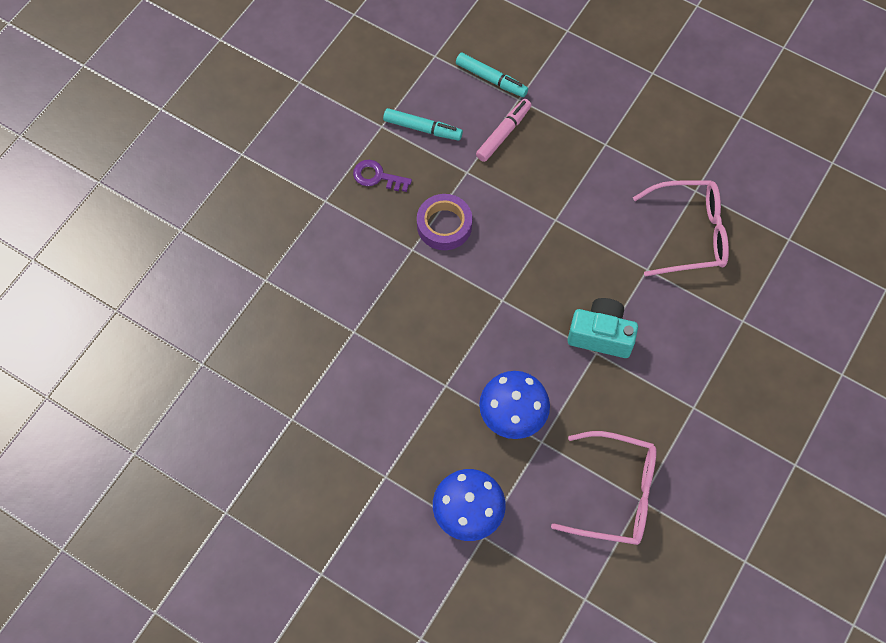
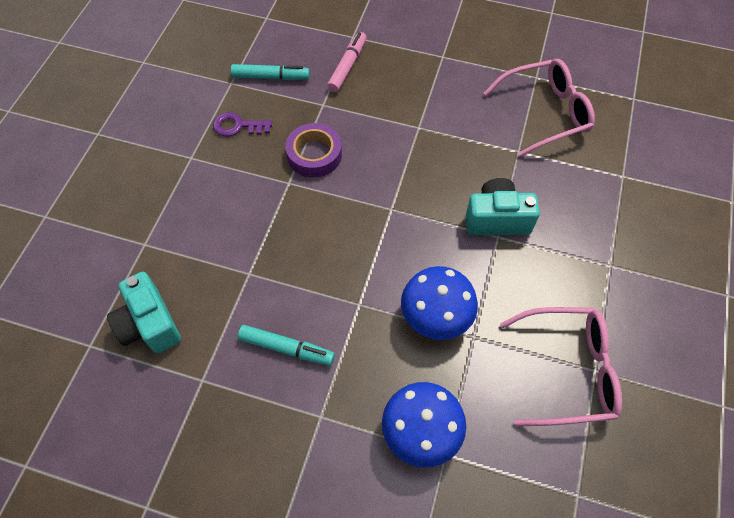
camera: 15 degrees left, 5 degrees down
(256, 357) = (149, 324): none -> turquoise camera
(491, 79) = (323, 26): turquoise marker -> turquoise marker (286, 348)

